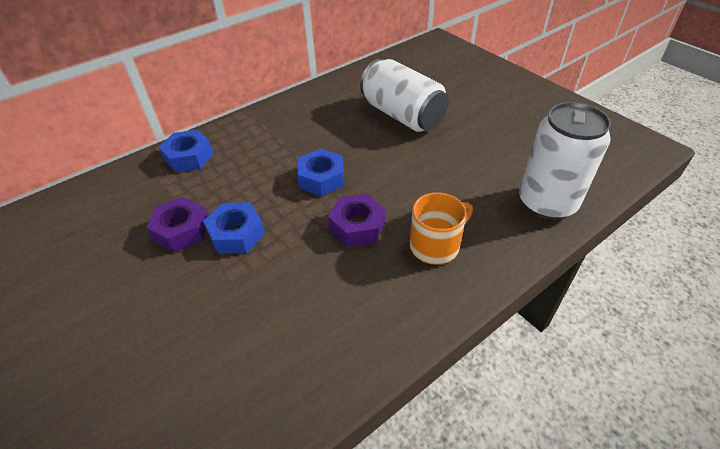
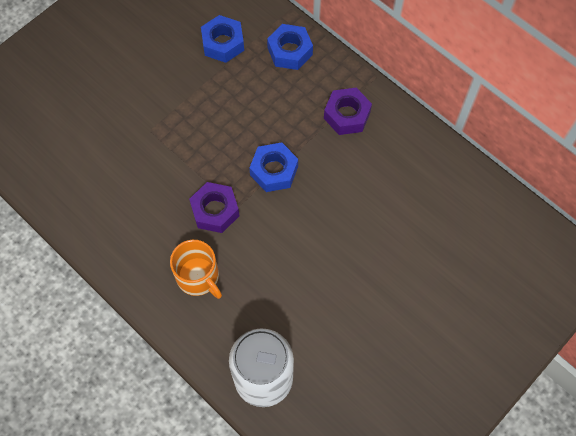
camera: 80 degrees right, 20 degrees up
(182, 230) = (197, 78): purple nut -> purple nut (347, 115)
(236, 234) = (197, 119): blue nut -> blue nut (223, 43)
(402, 115) = (391, 234): white can -> none

